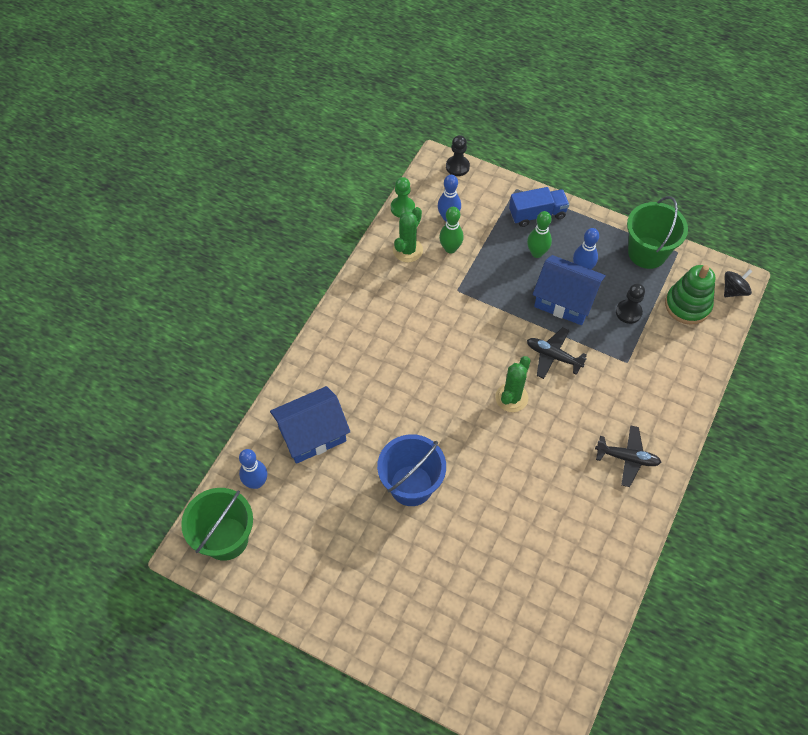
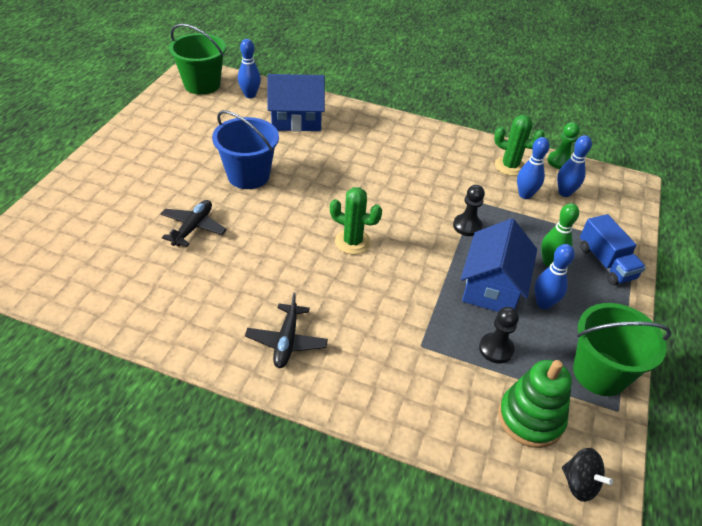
camera: 80 degrees right, 15 degrees down
(312, 434) = (296, 119): blue house -> blue house turned 60 degrees counterclockwise
(450, 248) = (525, 195): green bowling pin -> blue bowling pin
(457, 167) = (636, 198): black pawn -> black pawn (467, 226)
(553, 356) = (412, 276): black plane -> black plane (193, 228)

